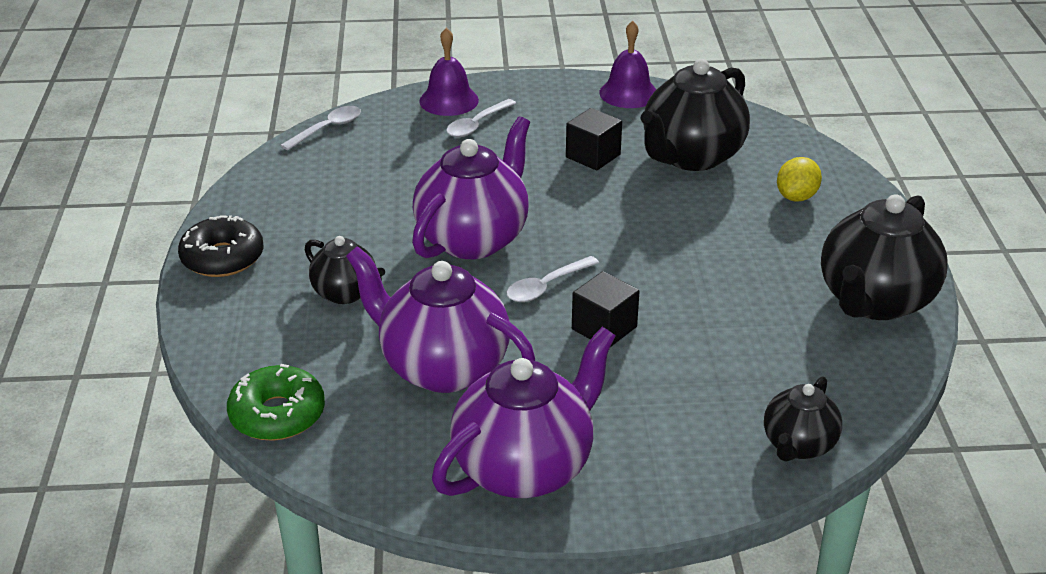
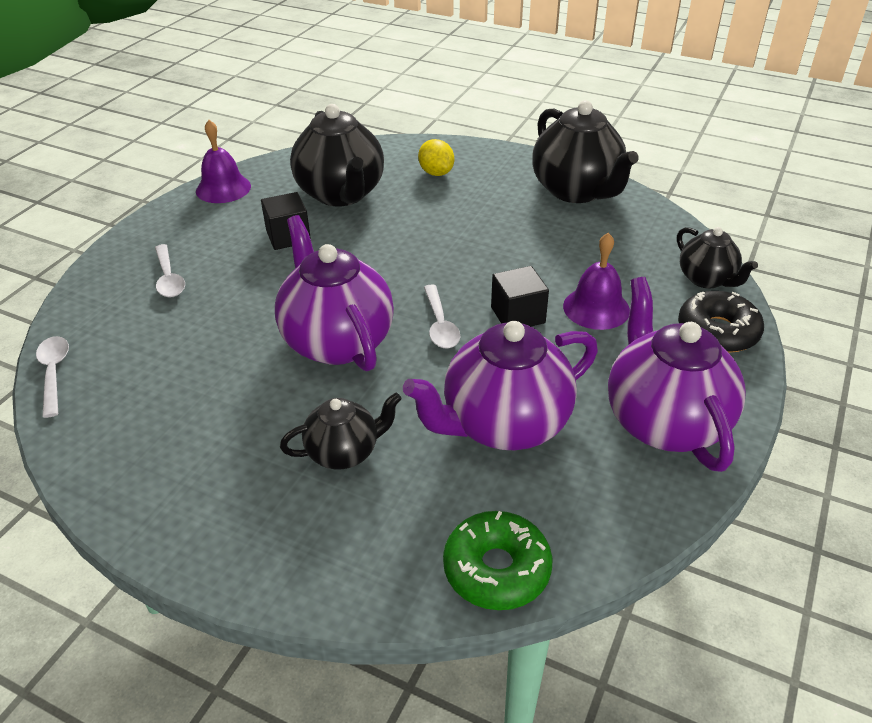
camera: 60 degrees left, 5 degrees up
(222, 258) = (195, 532): black donut -> black donut (717, 332)
(449, 100) = (109, 280): purple bell -> purple bell (596, 308)

